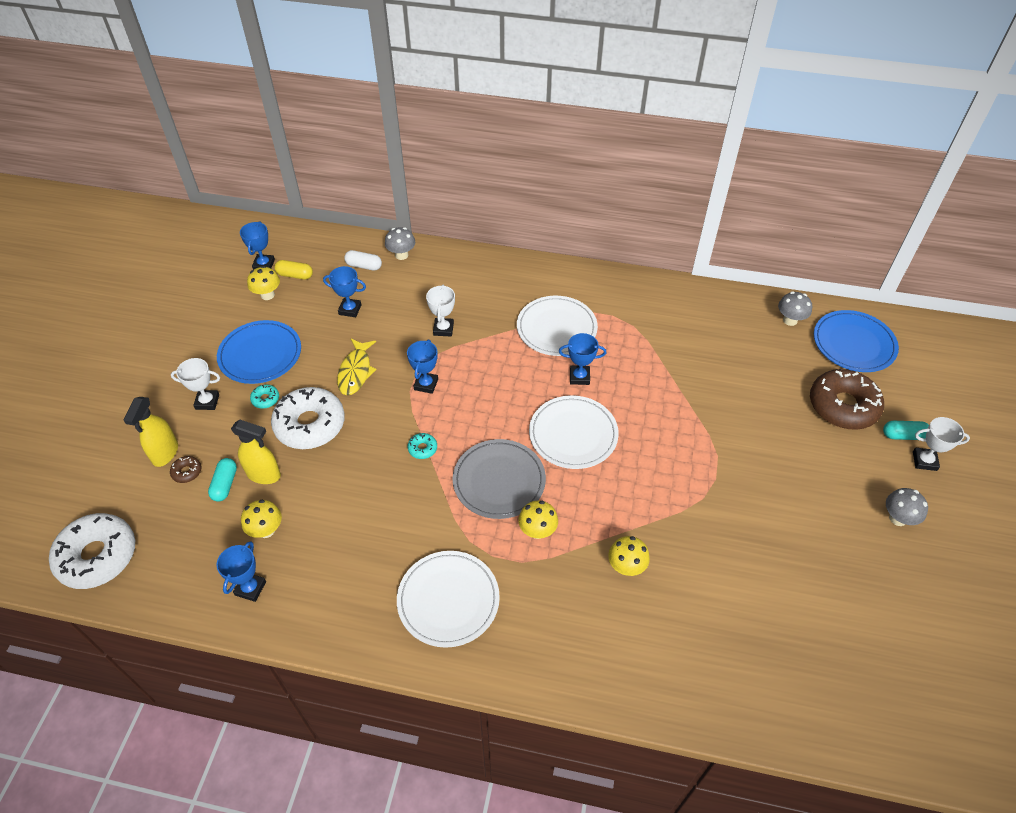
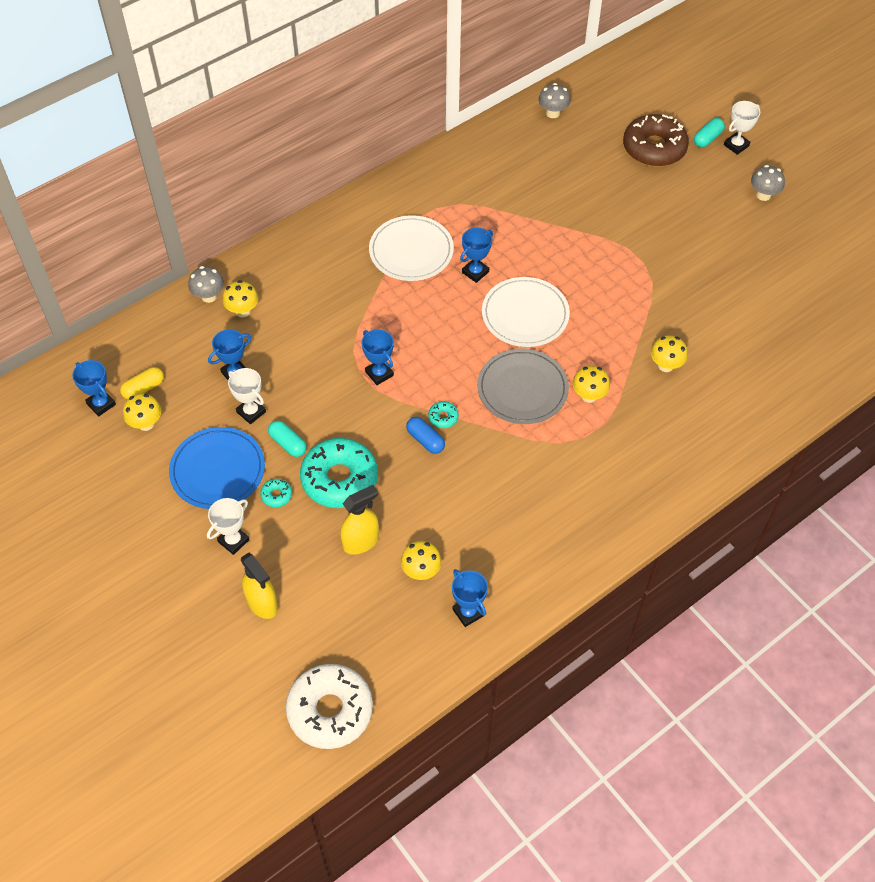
camera: 50 degrees left, 5 degrees up
(187, 472) = (301, 597): brown donut -> none
(225, 484) = (343, 576): turquoise capsule -> turquoise capsule (288, 443)
(310, 424) = (339, 479): white donut -> turquoise donut
(356, 372) = (314, 413): yellow fish -> none
(364, 266) = (191, 331): white capsule -> none
(391, 452) = (425, 440): none -> blue capsule
(406, 278) = (243, 311): none -> yellow mushroom
(443, 329) = (331, 323): white trophy -> white trophy (251, 412)
(448, 600) = (596, 488): white plate -> none
(853, 344) = (609, 98): blue plate -> none

